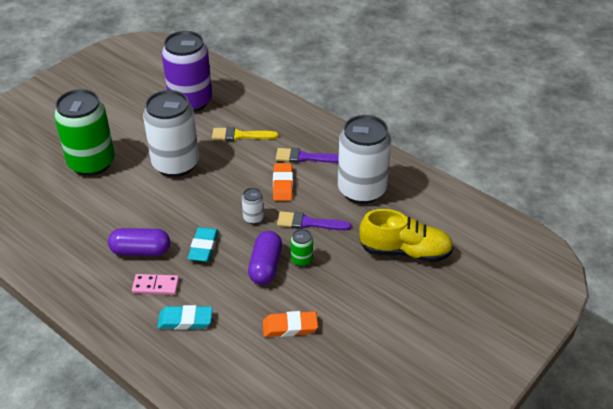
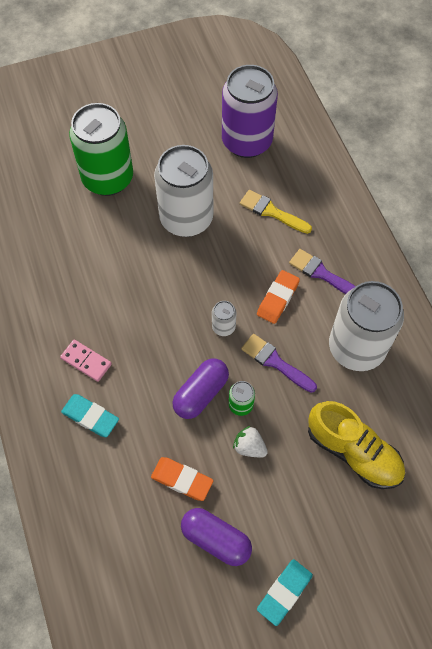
camera: 30 degrees right, 20 degrees up
(141, 251) = (95, 312): purple capsule -> purple capsule (216, 539)
(203, 247) = (155, 338): turquoise eraser -> turquoise eraser (284, 592)
(327, 282) = (249, 447): none -> white strawberry

